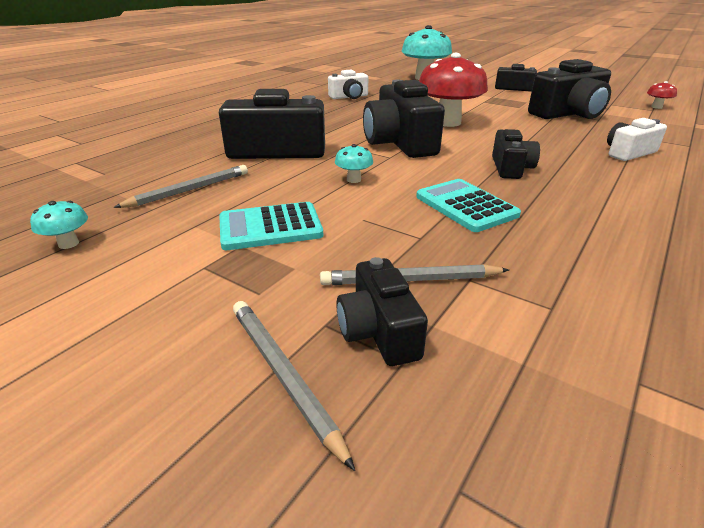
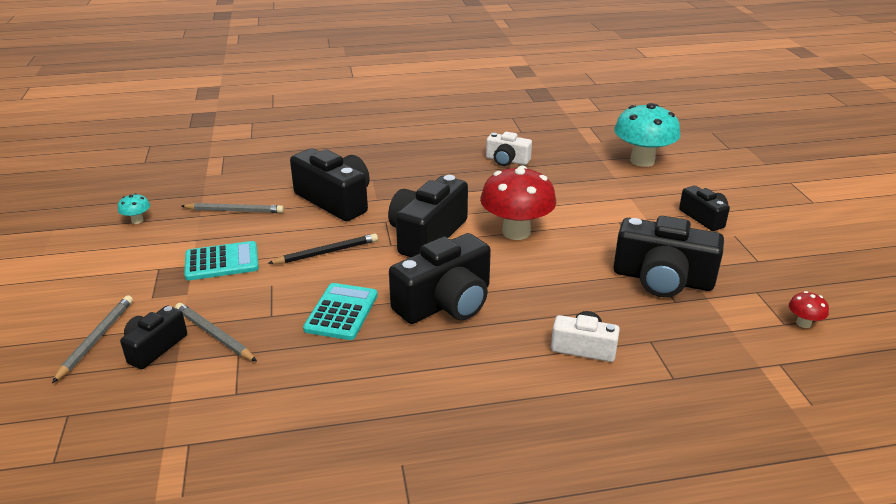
camera: 45 degrees right, 0 degrees up
(270, 227) = (222, 262): turquoise calculator -> turquoise calculator turned 135 degrees clockwise
(353, 180) = (326, 252): turquoise mushroom -> black pencil
(510, 168) = (446, 303): black camera -> black camera, size x1.76

